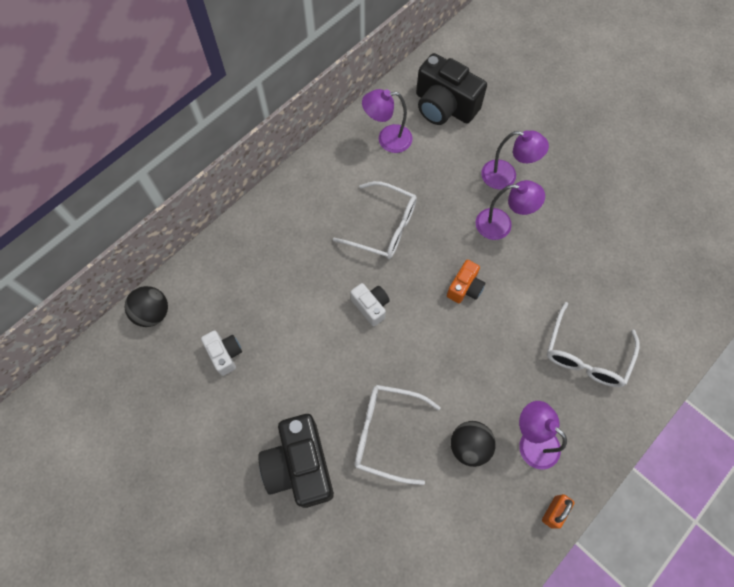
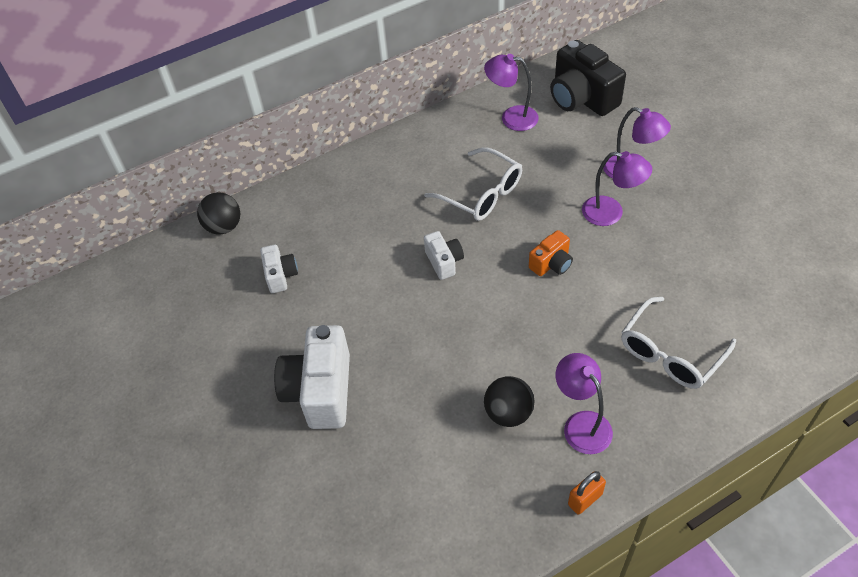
camera: 20 degrees right, 15 degrees down
(300, 466) = (320, 391): black camera -> white camera
(387, 434) = (422, 382): white glasses -> none

